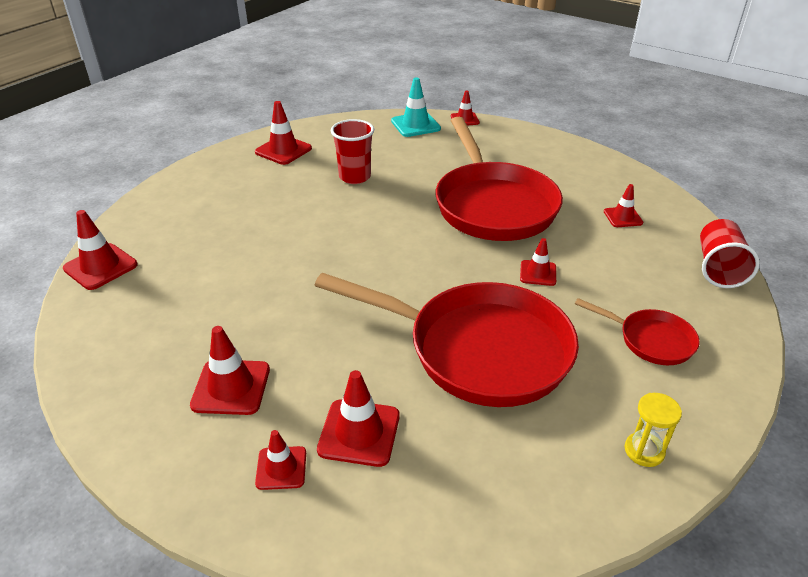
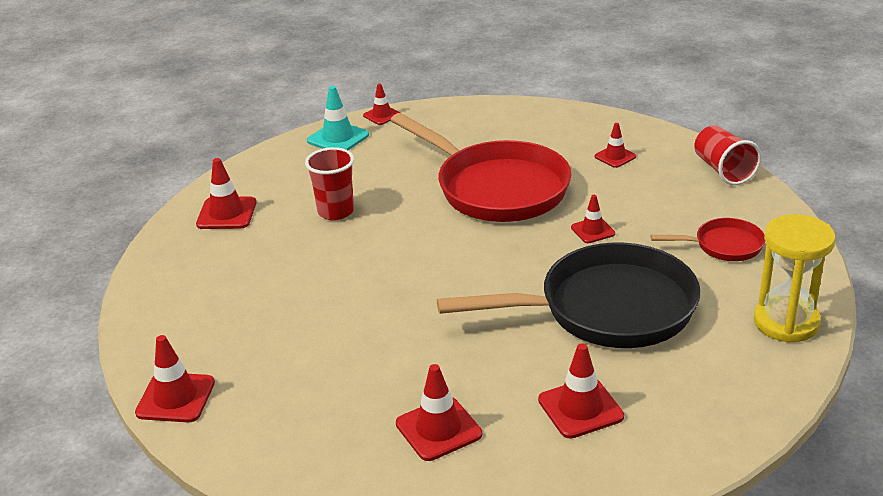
camera: 30 degrees left, 5 degrees down
(281, 468) = (549, 460): red traffic cone -> none
(479, 350) = (607, 309): red pan -> black pan
(644, 451) = (786, 322): yellow hourglass -> yellow hourglass, size x1.94

